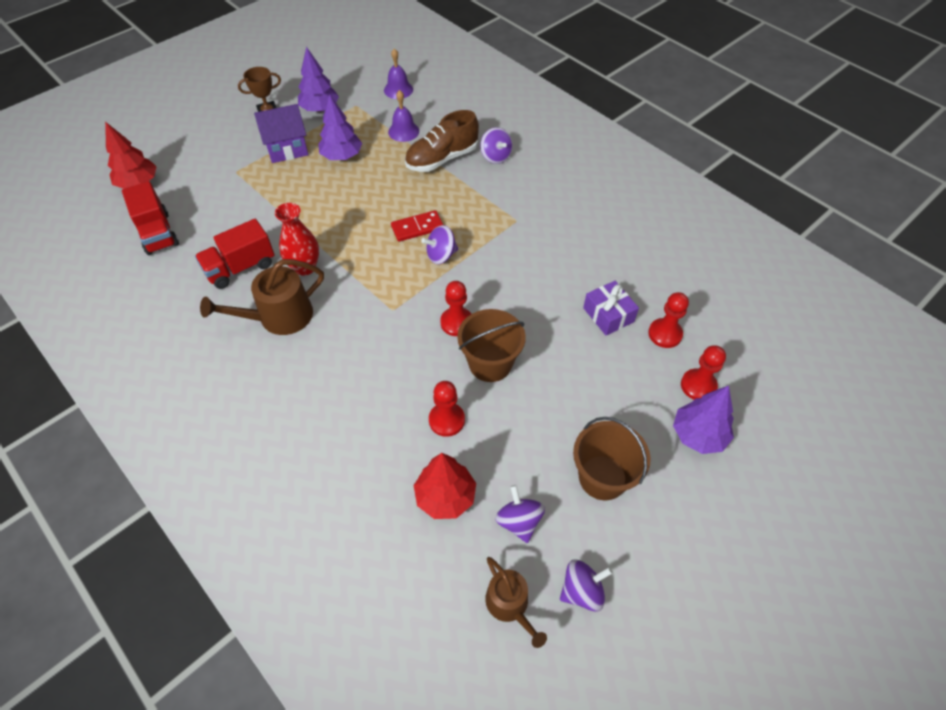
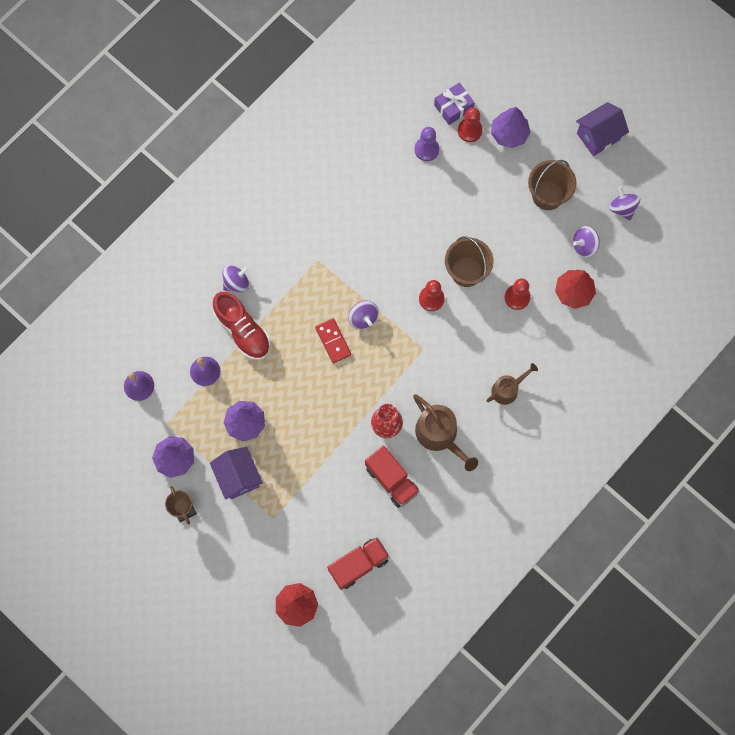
camera: 95 degrees left, 20 degrees up
(442, 159) = (243, 330): brown shoe -> red shoe
(510, 605) = (636, 248): brown watering can -> brown watering can (507, 389)
(608, 315) = (412, 188): purple gift -> purple gift (453, 107)
(665, 334) = (426, 149): red pawn -> purple pawn
(708, 567) = (598, 136): none -> purple house

